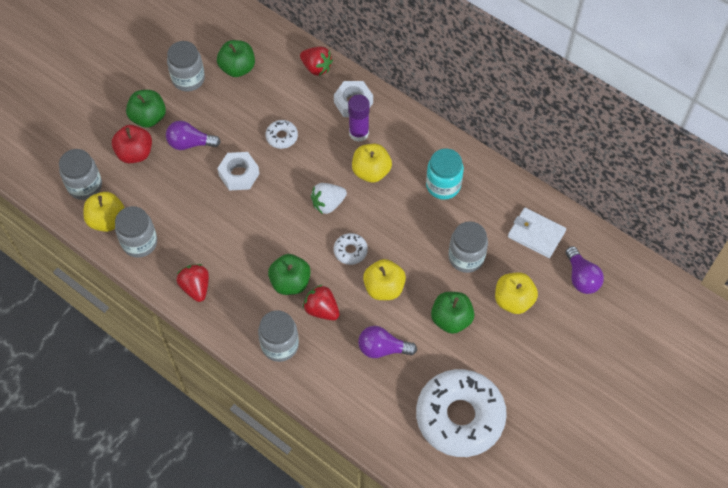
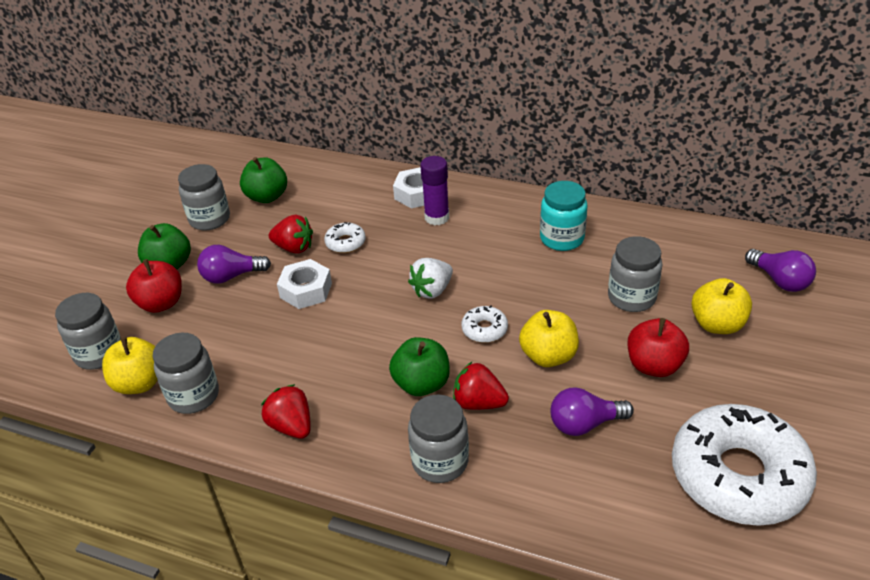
camera: 15 degrees left, 20 degrees down
(316, 68) = (360, 176): red strawberry -> red strawberry (294, 248)
(371, 171) = (469, 247): yellow apple -> none
(451, 319) = (654, 365): green apple -> red apple
(536, 234) = (698, 254): white wallet -> none

